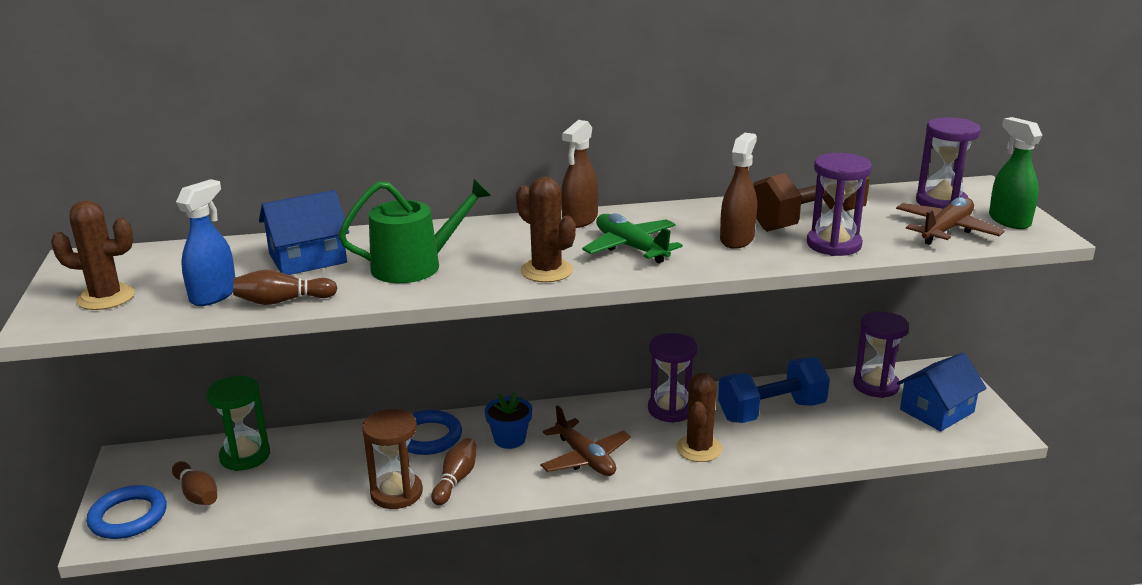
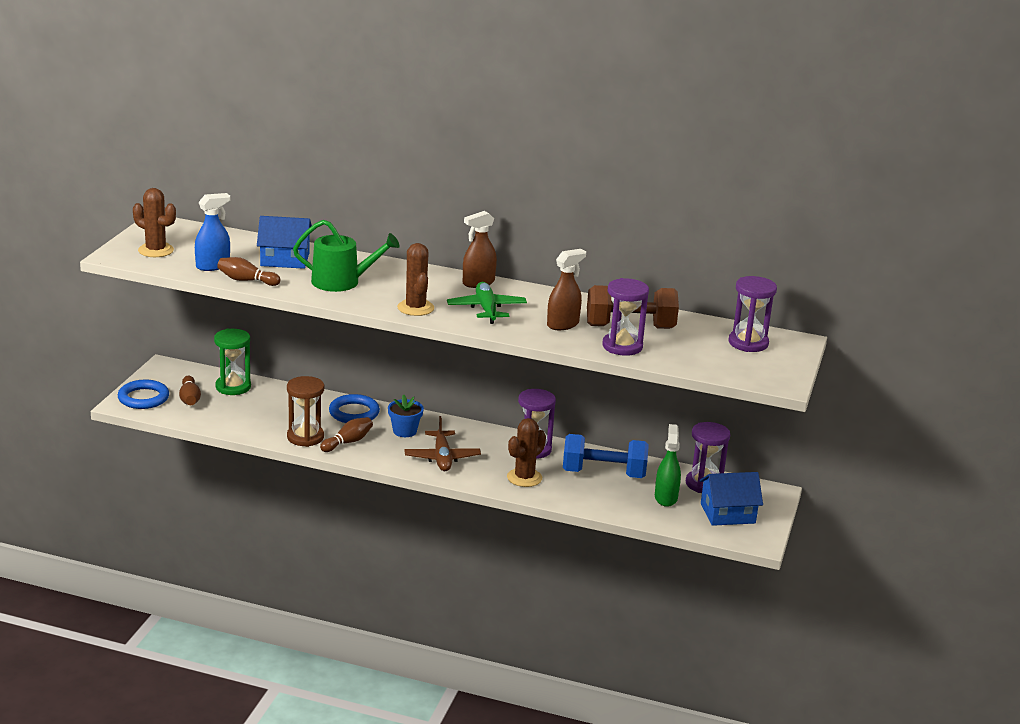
camera: 25 degrees right, 0 degrees up
(946, 230) = (717, 361): brown plane -> none
(1009, 220) = (775, 368): green spray bottle -> green spray bottle (666, 498)

